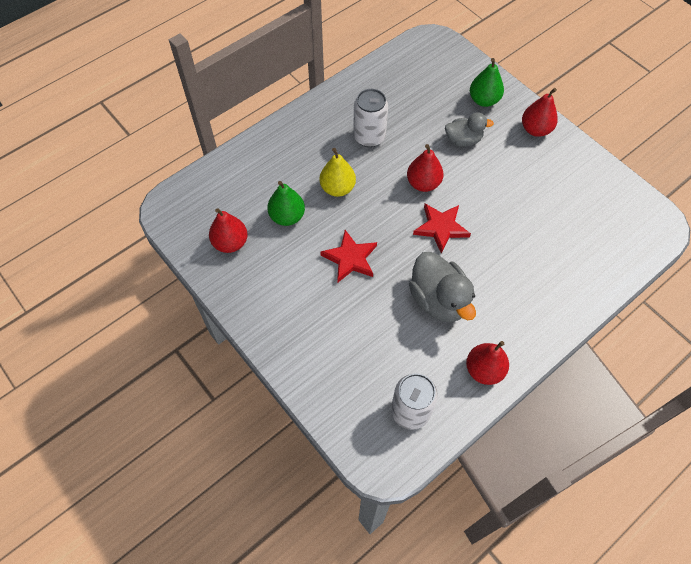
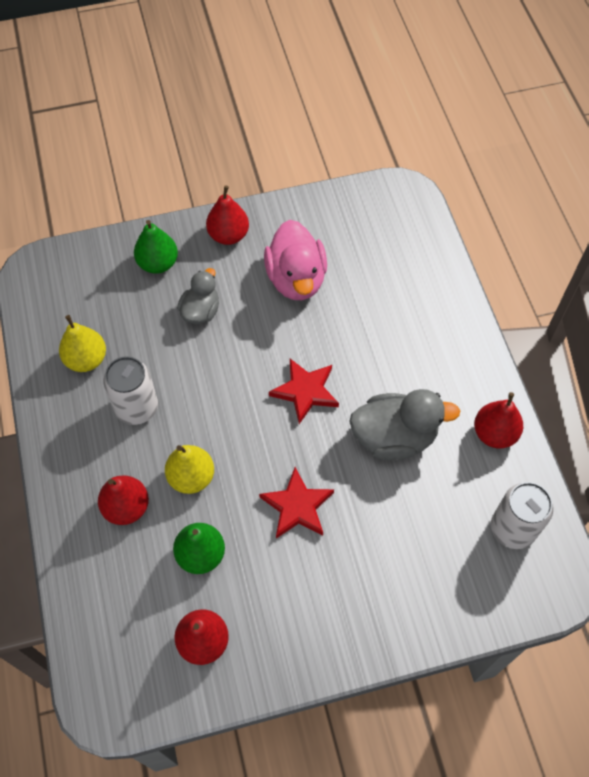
camera: 65 degrees left, 0 degrees up
(387, 95) = (86, 359): none -> yellow pear
(423, 183) = (236, 381): red pear -> red pear (126, 507)
(529, 185) = (296, 279): none -> pink duck

